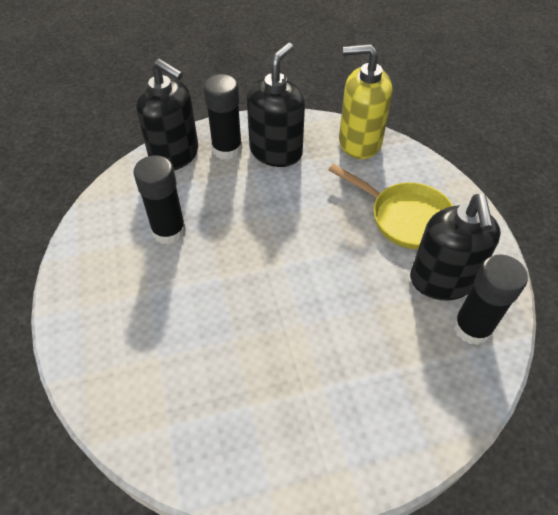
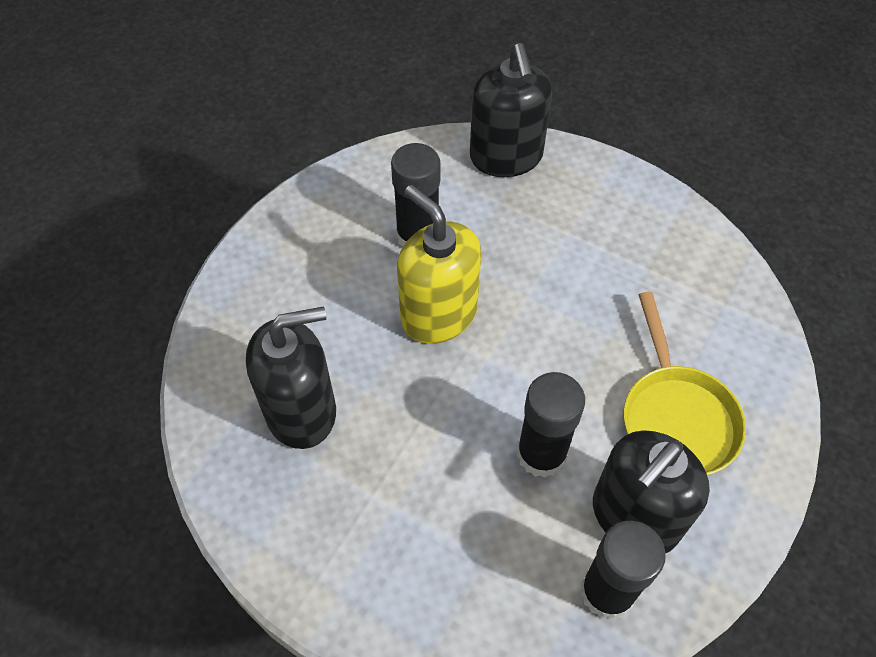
camera: 45 degrees right, 5 degrees up
(227, 149) = (566, 189): black glue stick -> black glue stick (541, 454)
(276, 152) = (616, 231): black soap dispenser -> black soap dispenser (301, 411)
(359, 142) = (727, 290): yellow soap dispenser -> yellow soap dispenser (438, 314)

